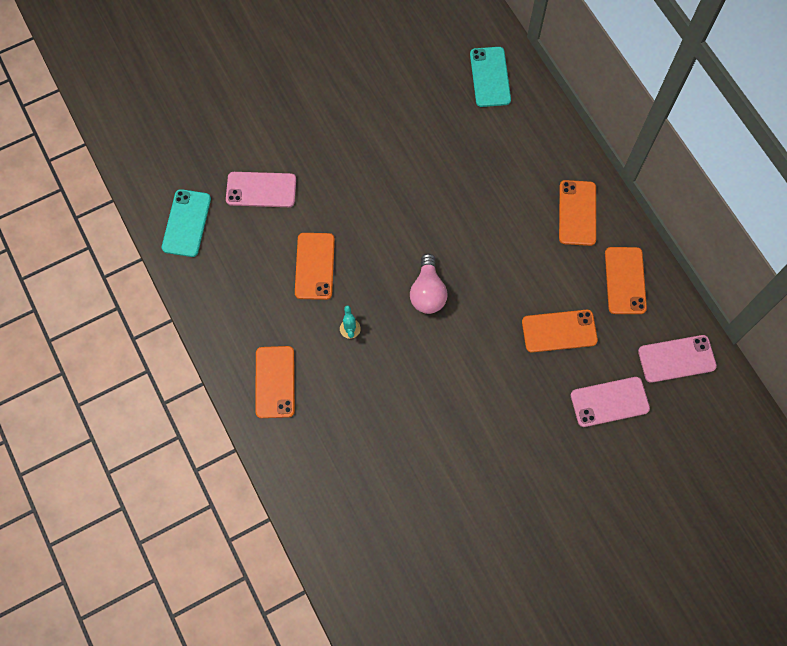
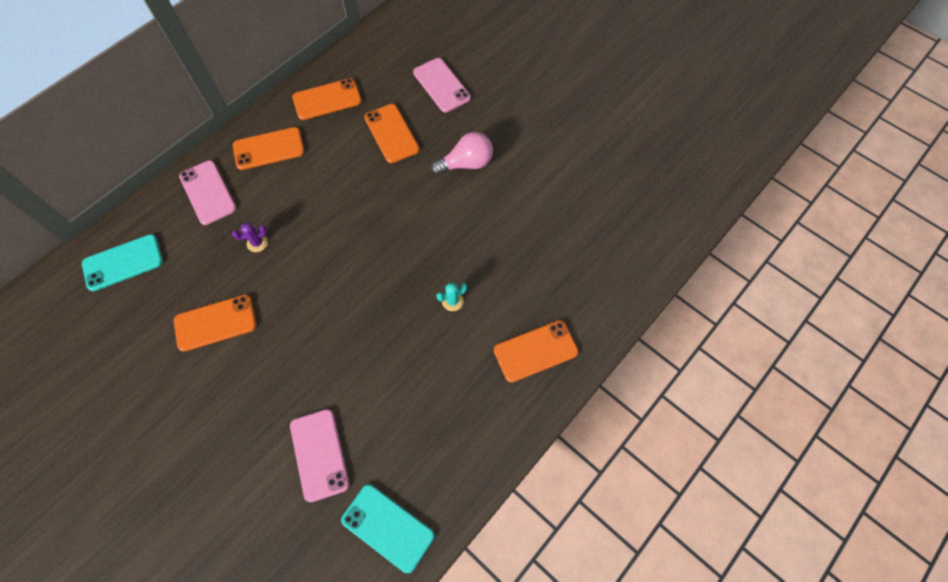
camera: 110 degrees left, 5 degrees down
(186, 223) = (388, 527): turquoise phone -> turquoise phone turned 45 degrees clockwise
(315, 266) = (396, 359): orange phone -> orange phone (215, 323)
(427, 292) = (389, 245): pink light bulb -> pink light bulb (466, 164)
(471, 183) = (257, 243): none -> purple cactus
(676, 359) = (386, 52): pink phone -> pink phone (208, 192)

